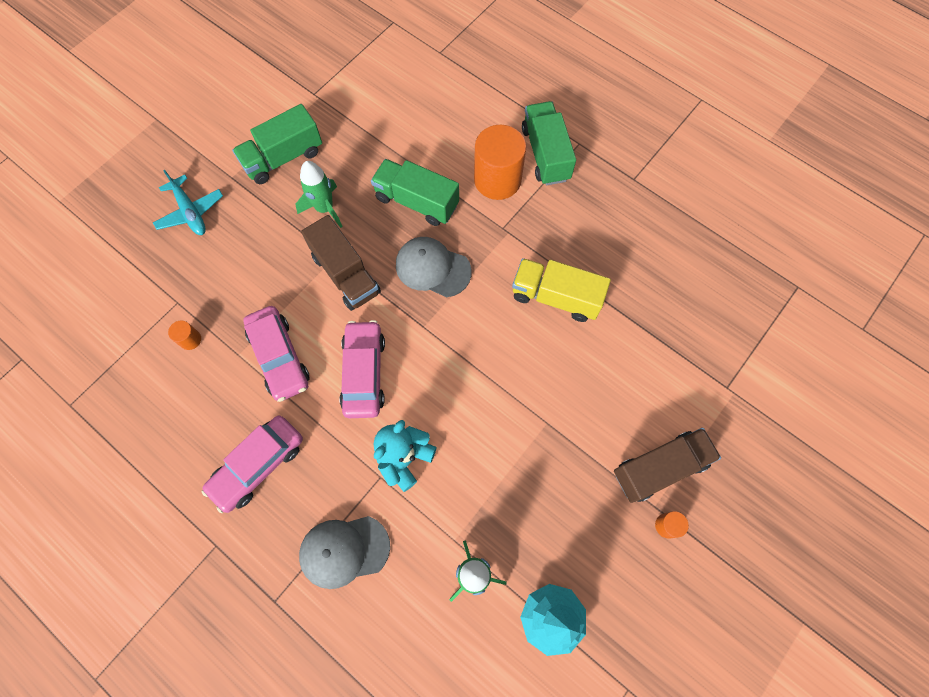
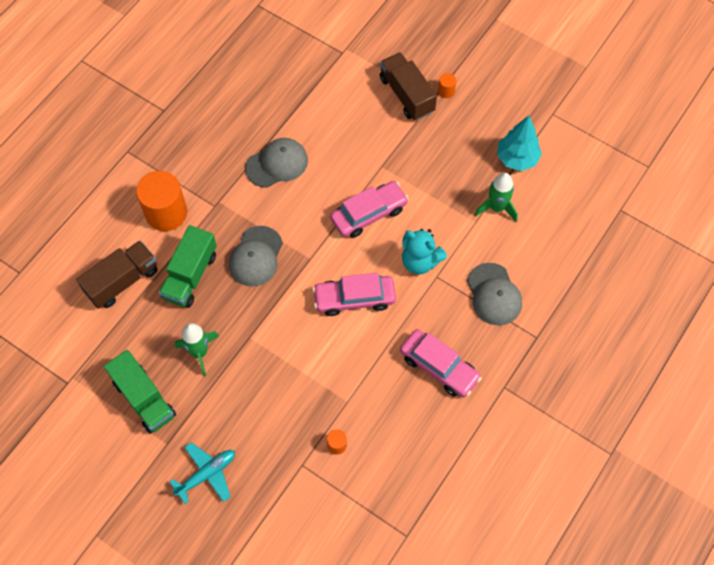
camera: 95 degrees left, 5 degrees down
(279, 357) = (346, 367): pink car -> pink car (369, 214)
(346, 274) = (265, 325): brown truck -> brown truck (122, 281)
(545, 154) = (139, 176): green truck -> none
(556, 297) = (277, 164): yellow truck -> grey cap

